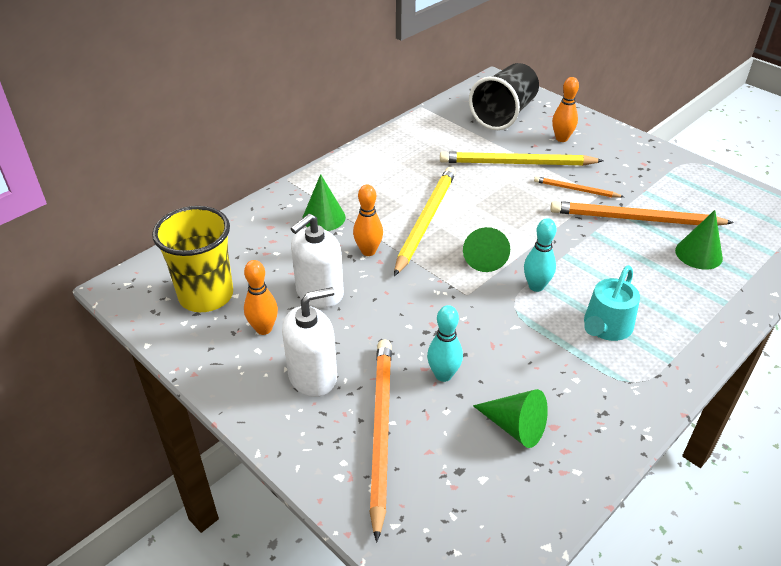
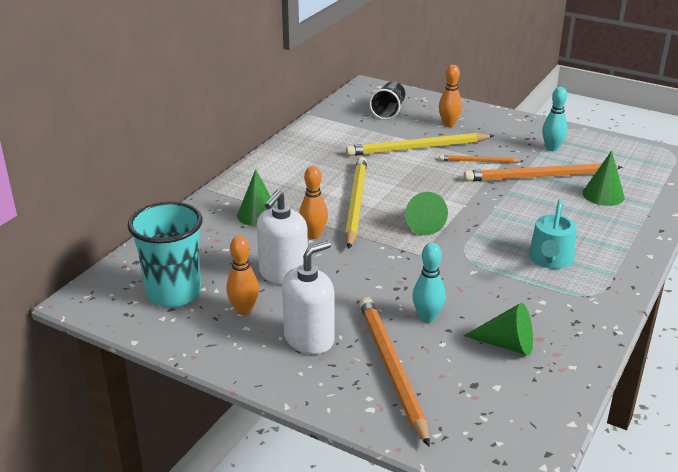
camera: 15 degrees left, 10 degrees down
(206, 296) = (174, 293): yellow cup -> turquoise cup
(504, 114) = (388, 111): black cup -> black cup, size x0.62
(536, 286) = (477, 239): turquoise bowling pin -> turquoise bowling pin (552, 148)

